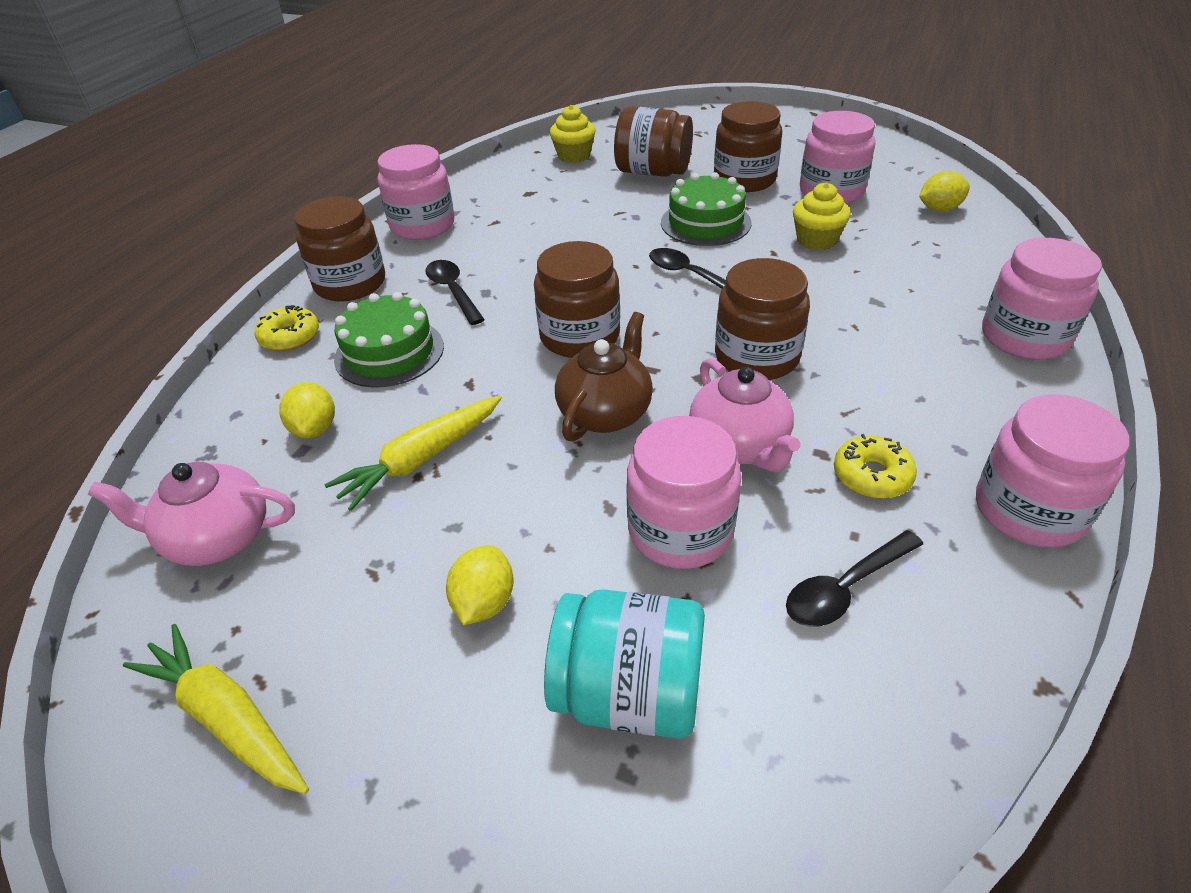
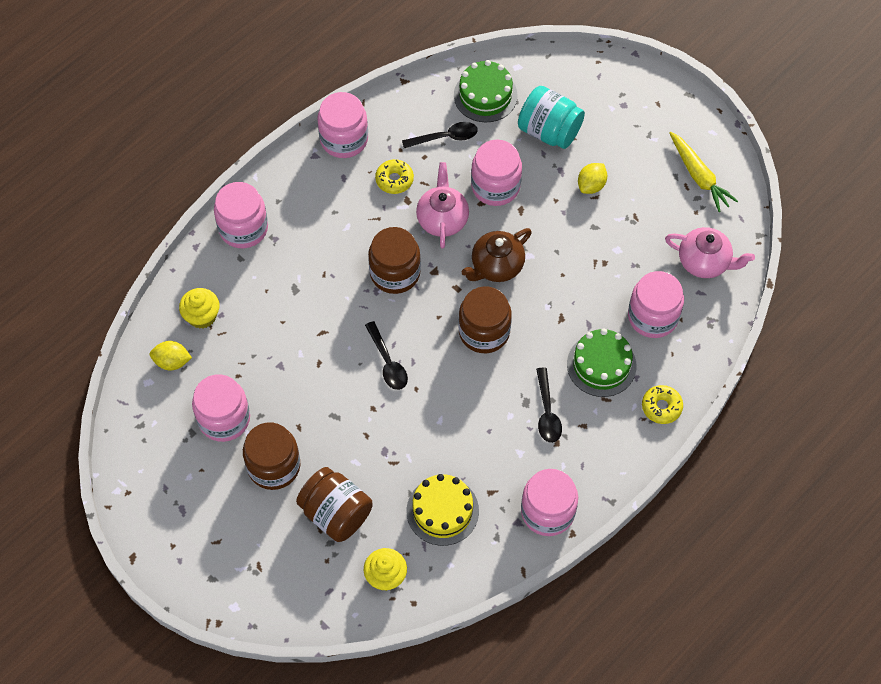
camera: 160 degrees left, 20 degrees up
(315, 429) = (653, 316): yellow lemon -> pink jar
(350, 284) = (615, 452): brown jar -> none
(422, 458) = (600, 273): yellow carrot -> none
(542, 199) = (442, 511): none -> yellow cake
(705, 223) = (340, 419): green cake -> green cake (485, 95)
(816, 240) = (282, 363): yellow cupcake -> yellow cupcake (202, 316)

